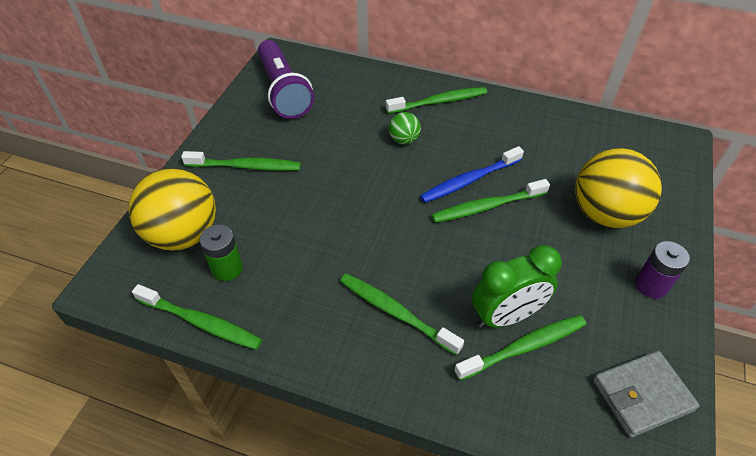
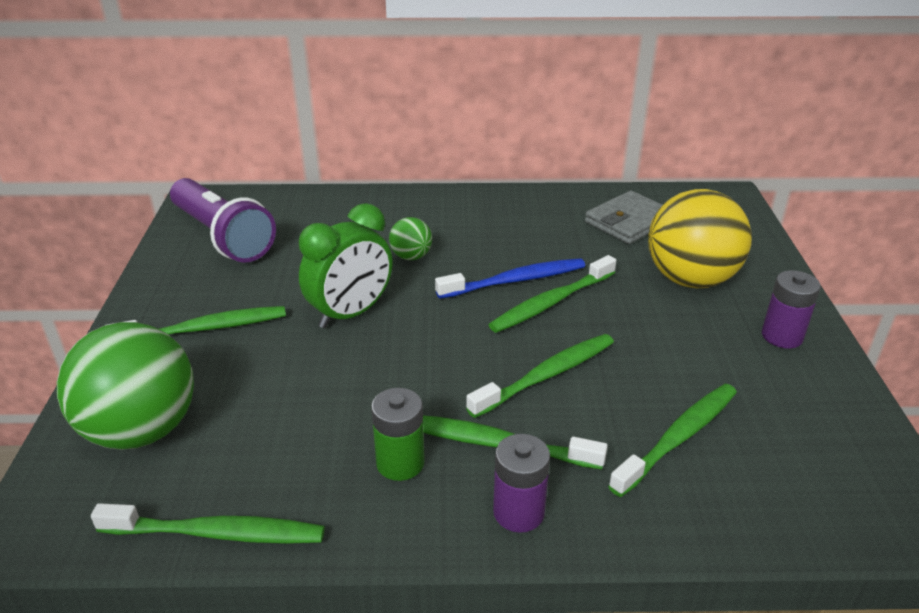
camera: 20 degrees left, 15 degrees down
(183, 234) = (142, 430): yellow ball -> green ball
(227, 268) = (229, 455): green battery -> green battery (400, 463)
(386, 368) = (518, 512): none -> purple battery
(439, 102) = (435, 210): green toothbrush -> green toothbrush (546, 375)
(469, 180) = (515, 281): blue toothbrush -> blue toothbrush turned 150 degrees counterclockwise
(506, 316) = (638, 410): green clock -> green clock (351, 313)
(642, 395) = (840, 449): grey wallet -> grey wallet (628, 221)

